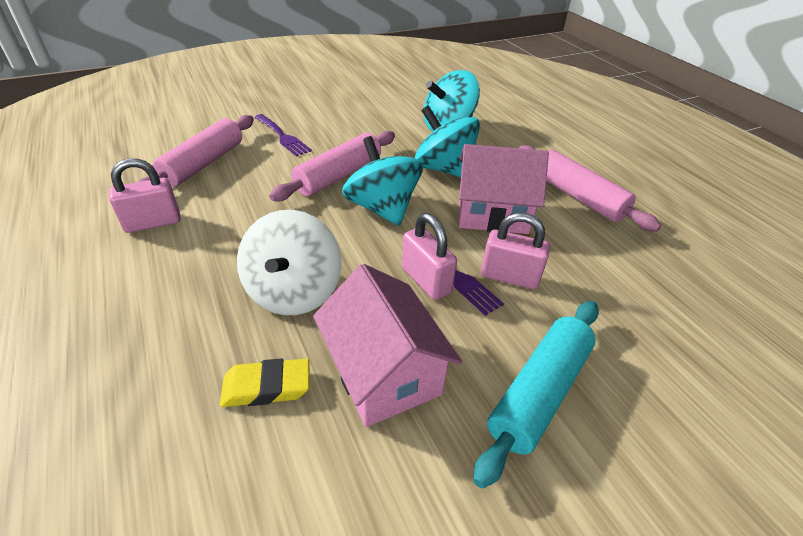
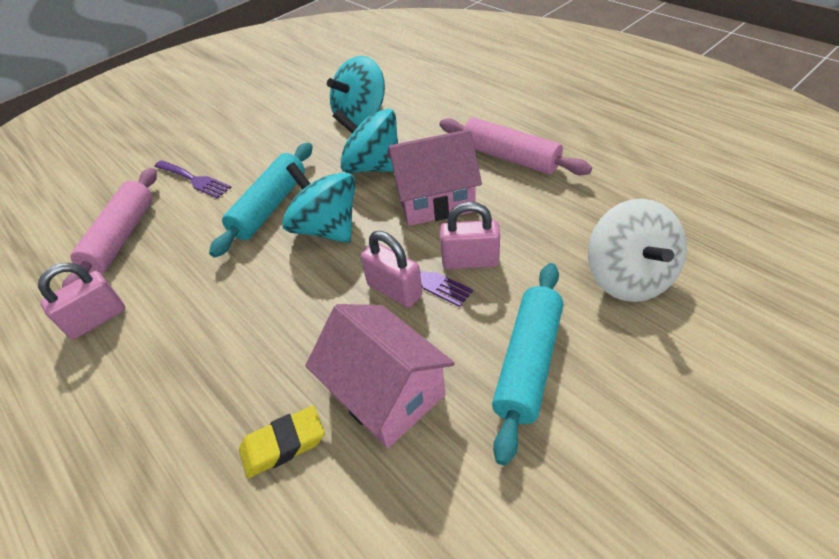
camera: 10 degrees left, 5 degrees up
(294, 291) = (272, 344): white spinning top -> white spinning top (629, 277)
(338, 175) = (270, 206): pink rolling pin -> turquoise rolling pin

